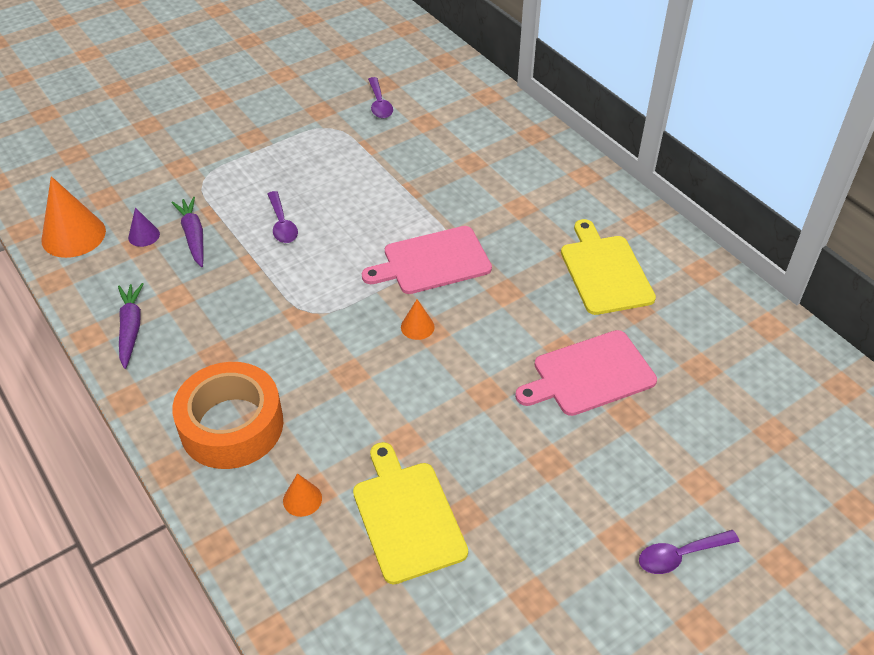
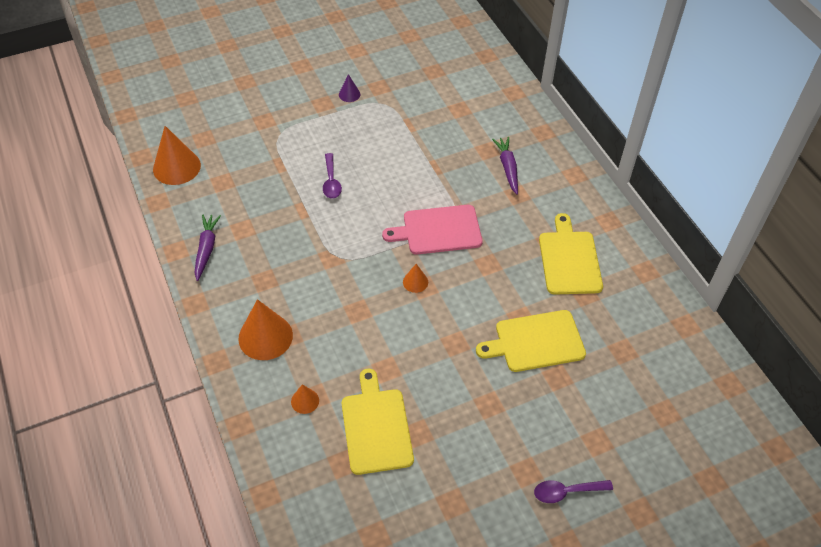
camera: 10 degrees right, 5 degrees up
(144, 235) = (227, 175): purple cone -> purple cone (349, 94)
(193, 236) = (264, 181): purple carrot -> purple carrot (507, 168)
(232, 425) = (265, 336): orange tape -> orange cone
(379, 104) = (426, 88): purple spoon -> none
(589, 374) = (535, 341): pink cutting board -> yellow cutting board

